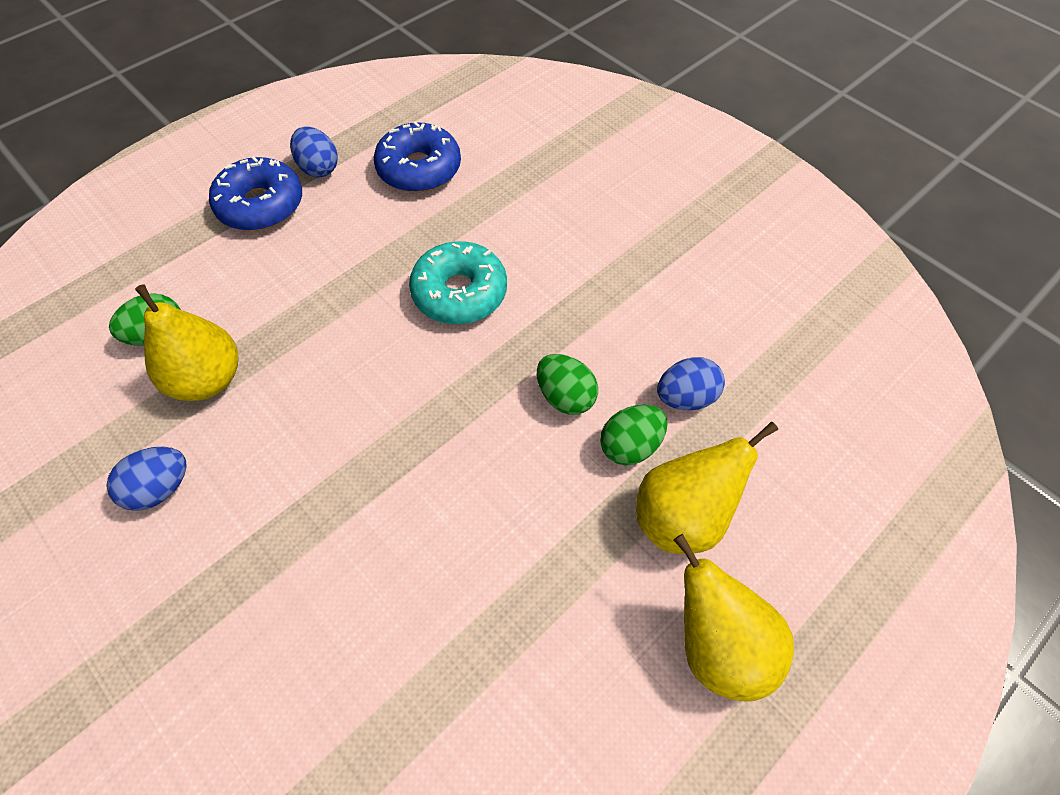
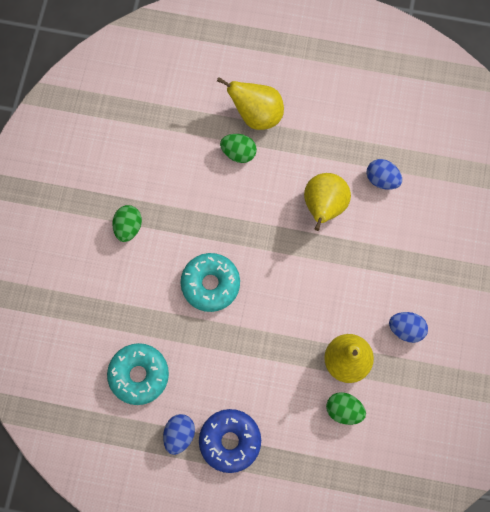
camera: 125 degrees left, 15 degrees up
(419, 169) = (139, 375): blue donut -> turquoise donut
(565, 397) = (234, 194): green egg -> green egg (128, 227)
(685, 397) = (196, 144): blue egg -> blue egg (382, 179)
(717, 645) = (299, 76): yellow pear -> yellow pear (323, 207)

